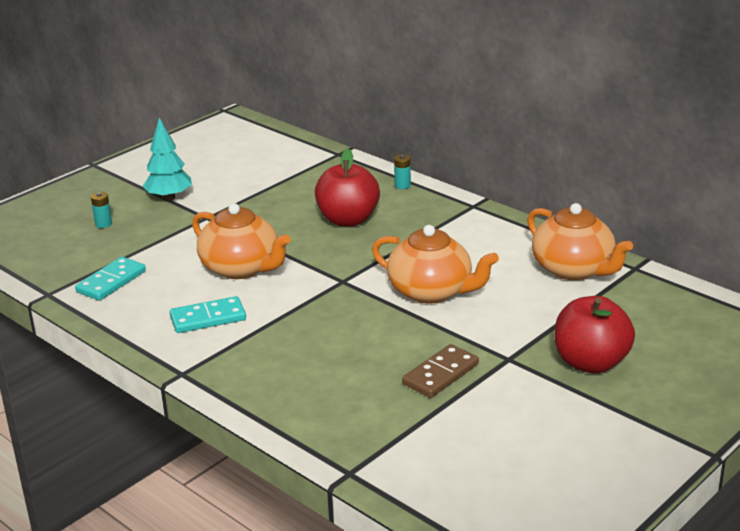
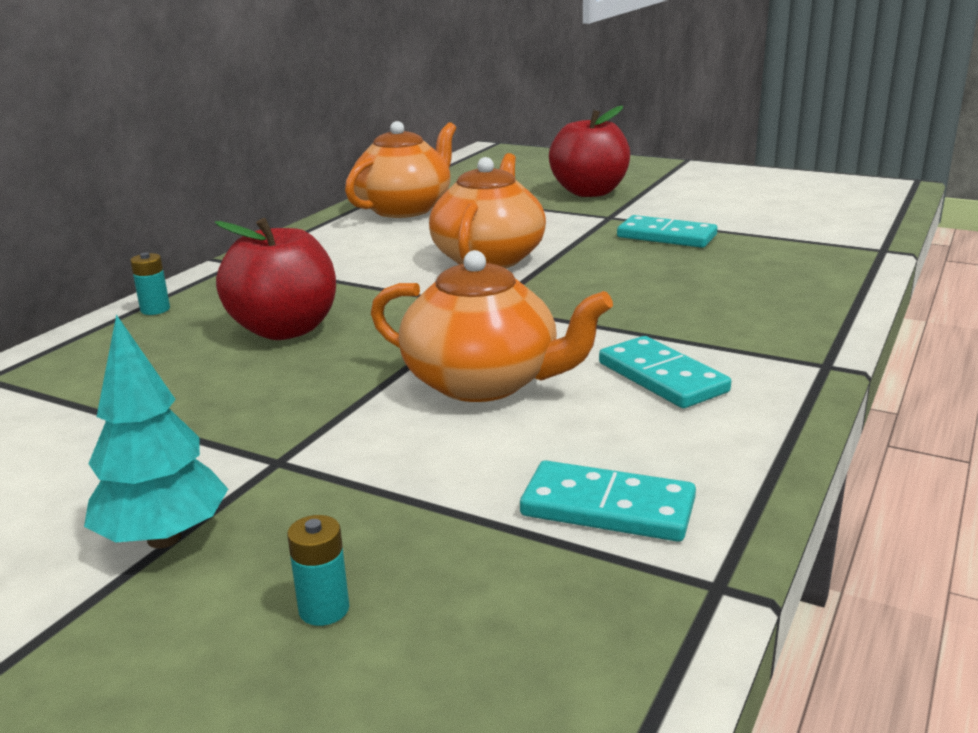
camera: 105 degrees left, 5 degrees down
(241, 268) = (483, 383): orange teapot -> orange teapot turned 90 degrees clockwise
(441, 374) = (666, 236): brown domino -> turquoise domino

